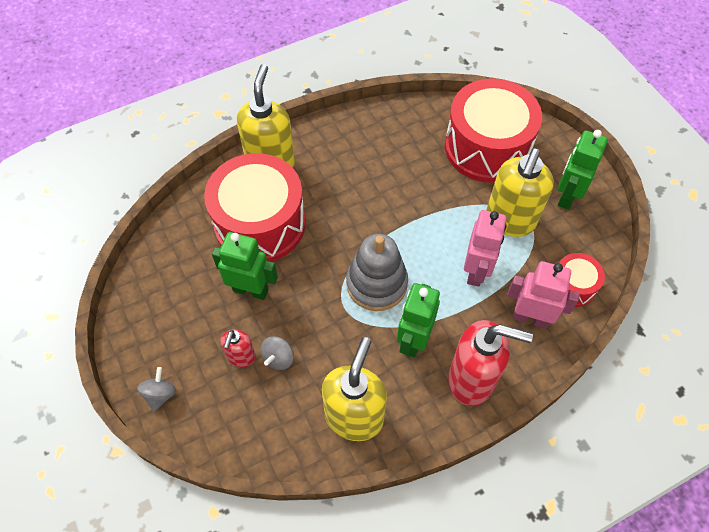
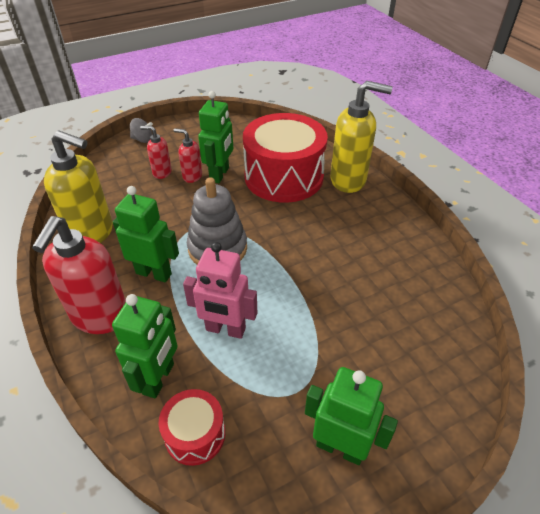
camera: 90 degrees right, 15 degrees down
(252, 320) = (192, 176): none -> red soap dispenser
(278, 358) = (156, 191): grey spinning top -> none
(487, 147) = (407, 354): red drum -> none
(510, 221) = (294, 370): yellow soap dispenser -> none
(530, 317) = (159, 379): pink robot -> green robot

